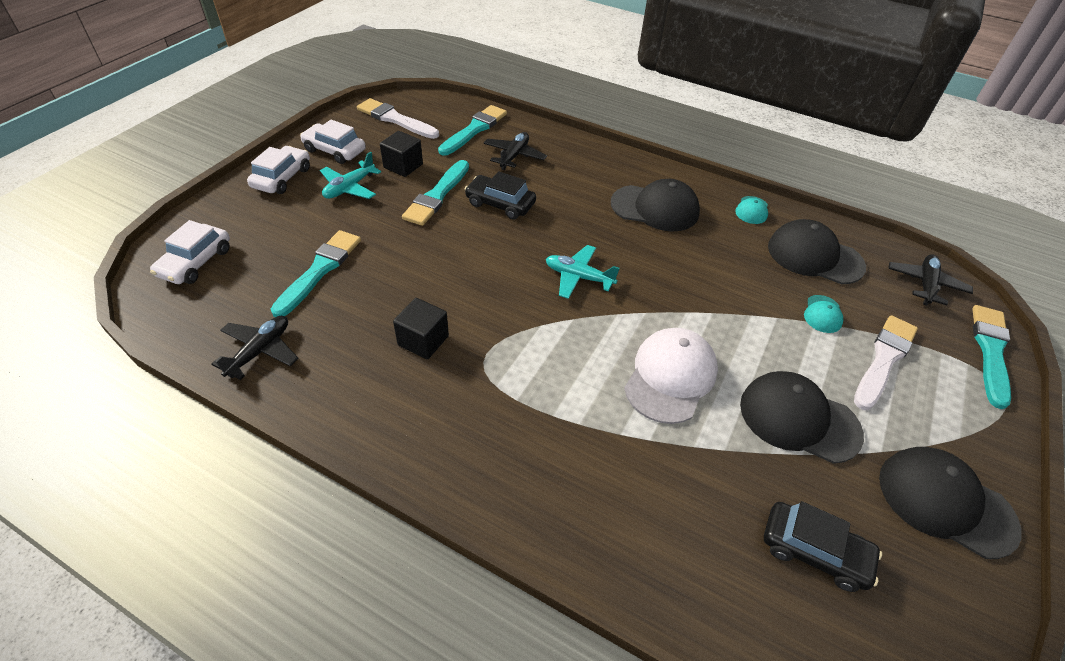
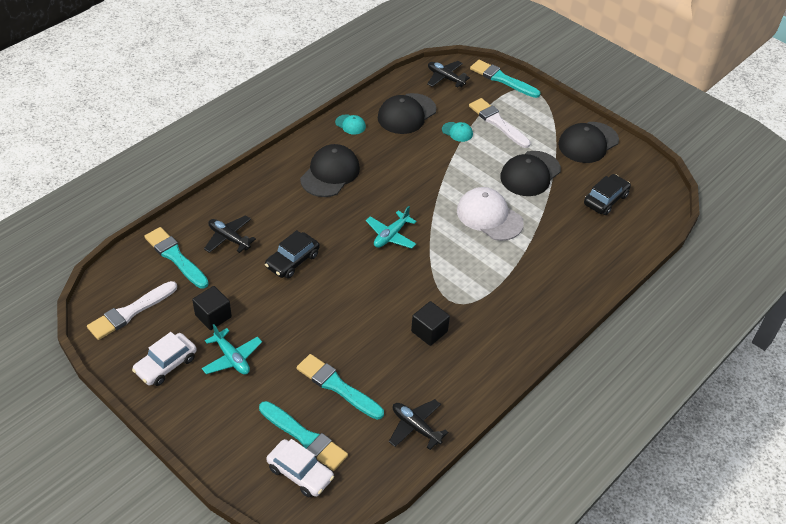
camera: 75 degrees left, 0 degrees up
(282, 178) = (196, 408): white car -> none
(437, 196) = (266, 299): turquoise brush -> turquoise brush (305, 437)

